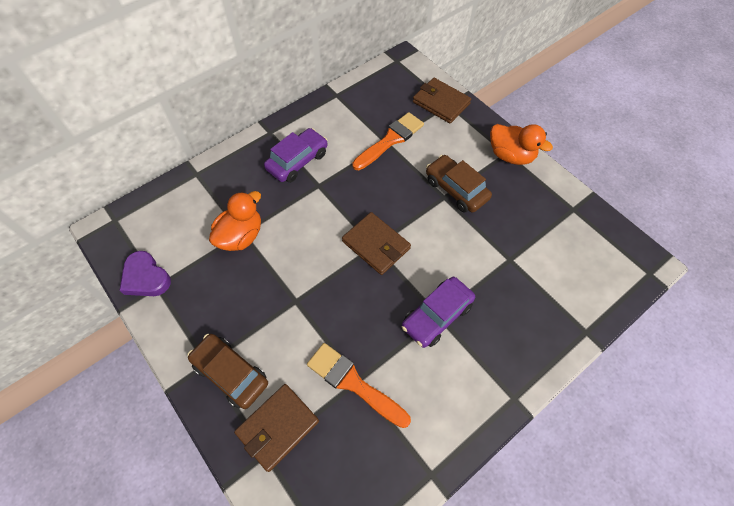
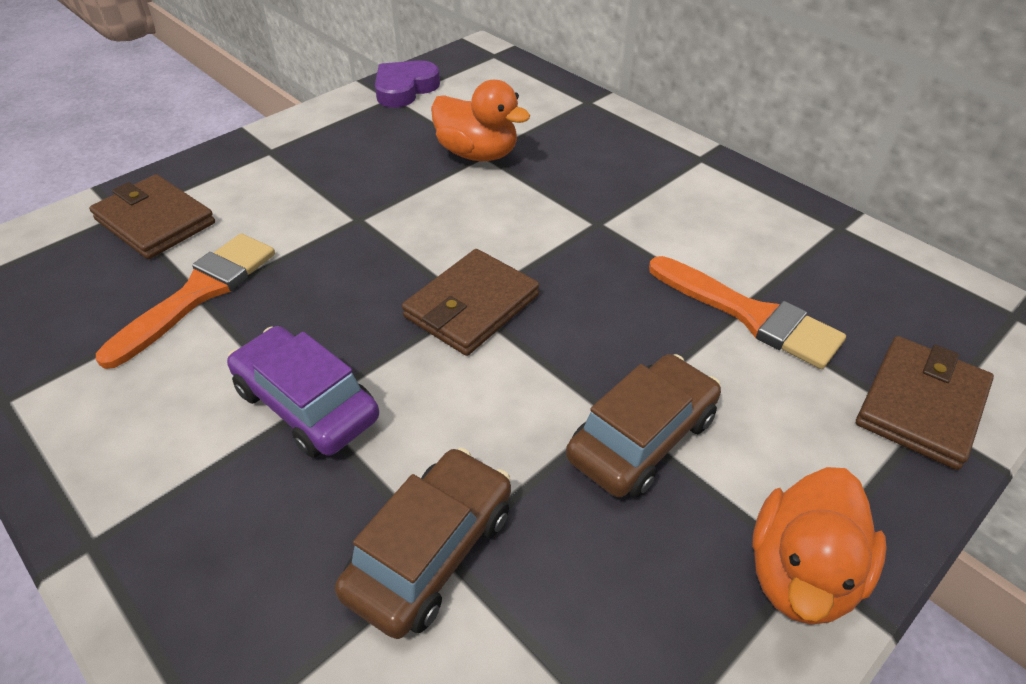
camera: 85 degrees right, 15 degrees down
(231, 373) = (249, 172): brown car -> brown car (430, 551)
(297, 161) = (646, 194): purple car -> none

